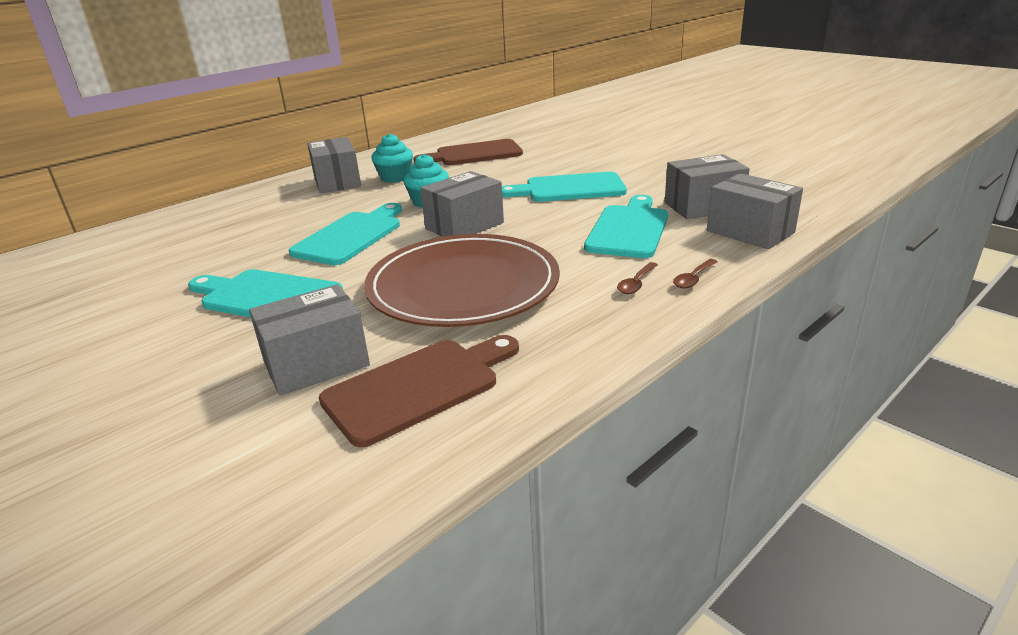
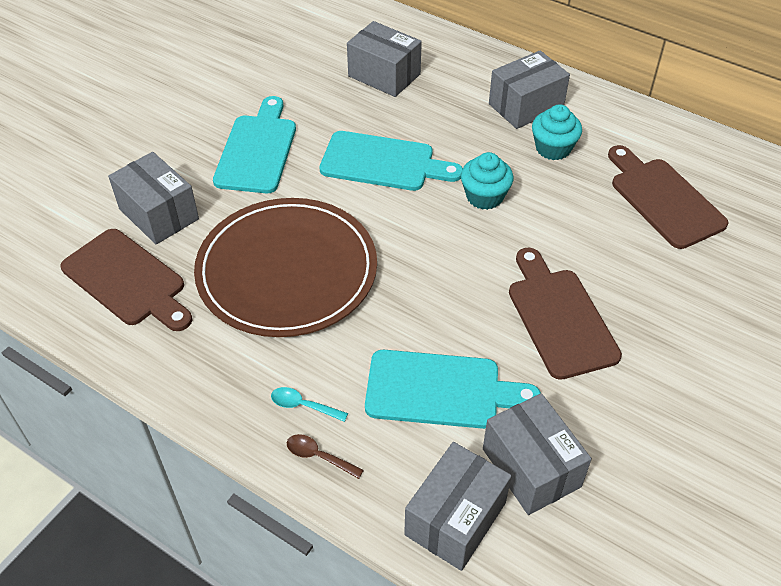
camera: 75 degrees right, 20 degrees up
(464, 226) = (423, 242): grey box -> grey box (384, 75)
(569, 189) = (559, 318): turquoise cutting board -> brown cutting board
(636, 283) = (303, 406): brown spoon -> turquoise spoon

